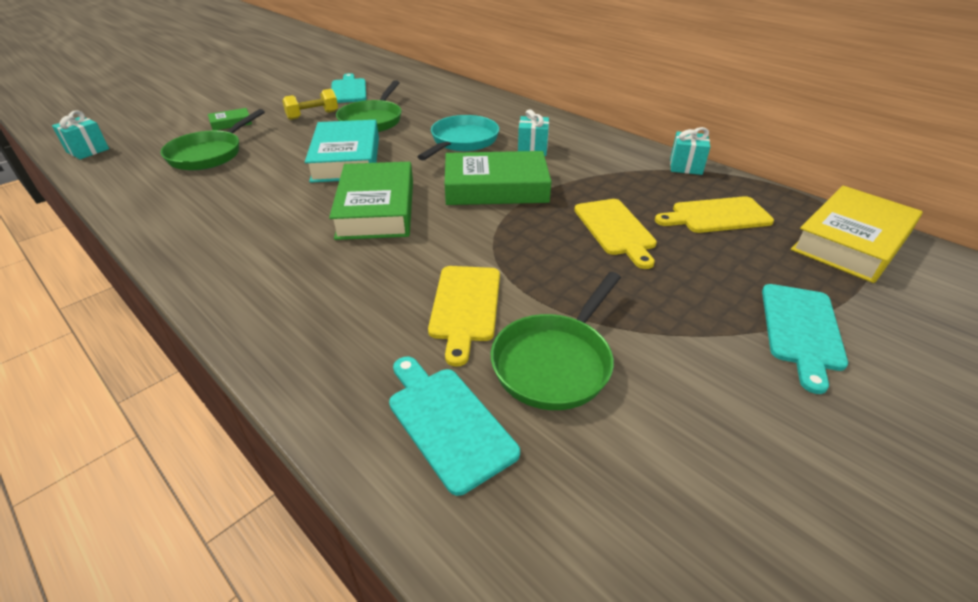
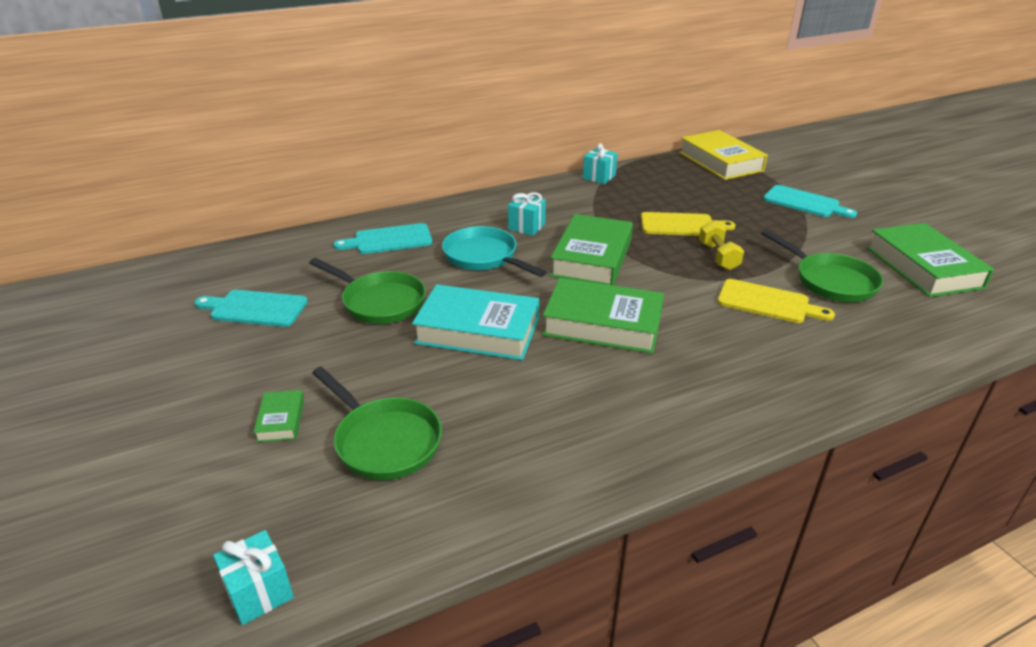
camera: 70 degrees left, 5 degrees down
(313, 115) = (321, 344): yellow dumbbell -> yellow dumbbell (718, 256)
(448, 422) = (886, 328): turquoise cutting board -> turquoise cutting board (389, 240)
(683, 485) = (923, 267): none -> green book
(717, 216) = (676, 188): yellow cutting board -> none

